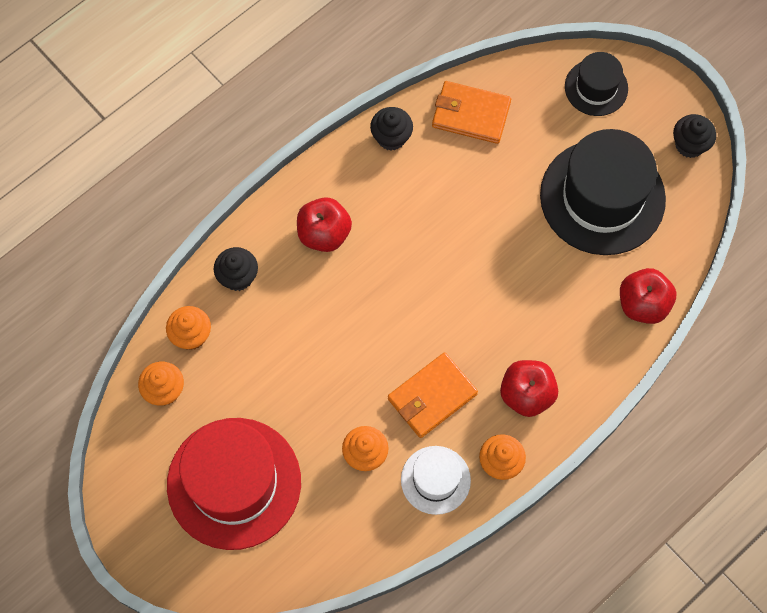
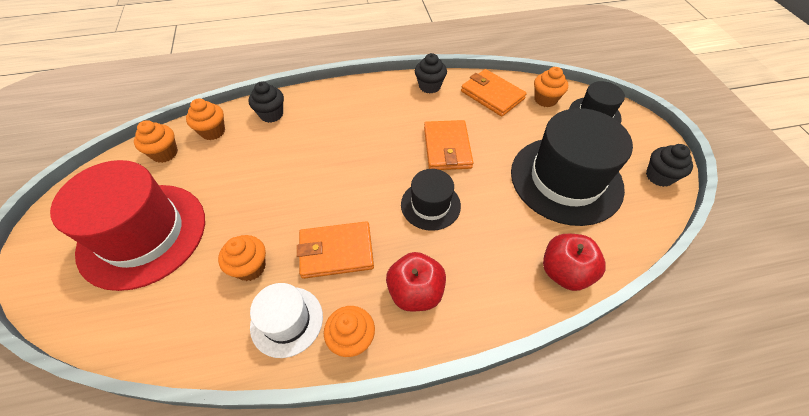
camera: 30 degrees right, 15 degrees down
(324, 234) = (345, 116): red apple -> none
(463, 219) = (447, 148): none -> orange wallet
(488, 299) = (430, 205): none -> black hat
(533, 91) = (545, 100): none -> orange cupcake

